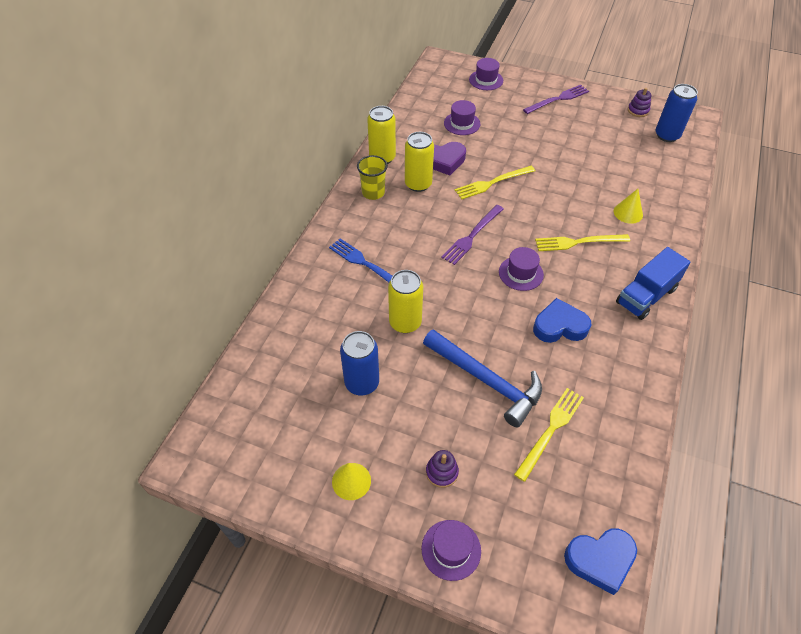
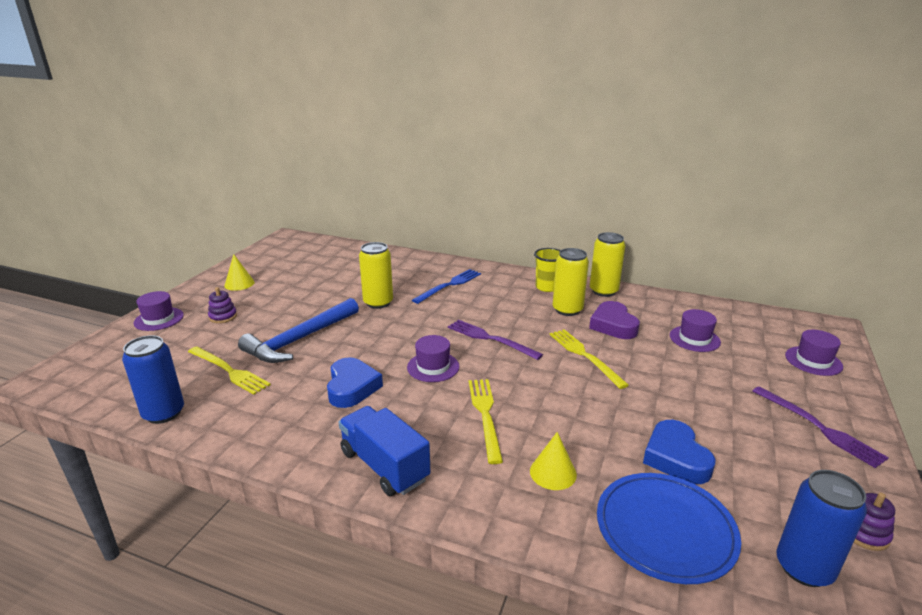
camera: 90 degrees right, 25 degrees down
(362, 383) = (321, 286): blue can -> blue can (163, 413)
(600, 560) = (90, 386): blue heart -> blue heart (676, 457)
(658, 175) = (665, 529): none -> blue plate

